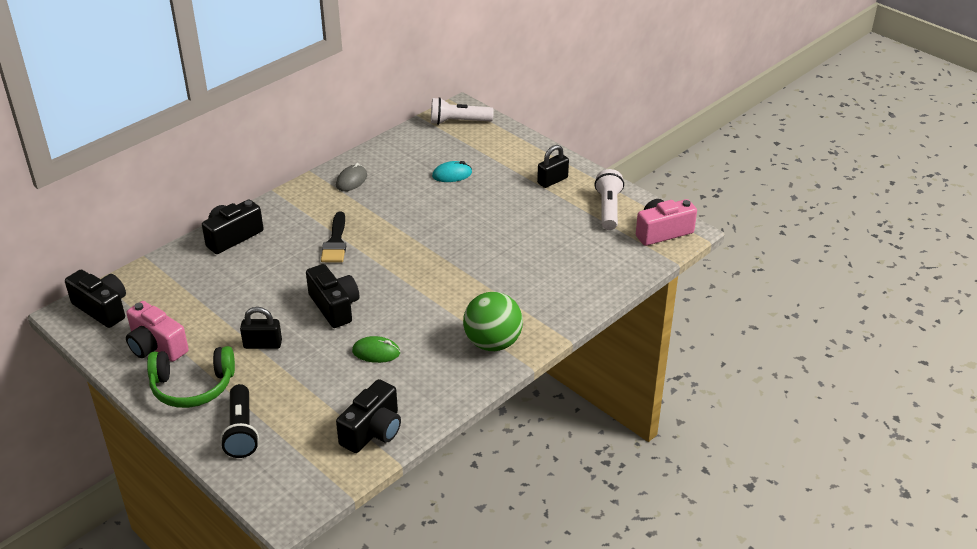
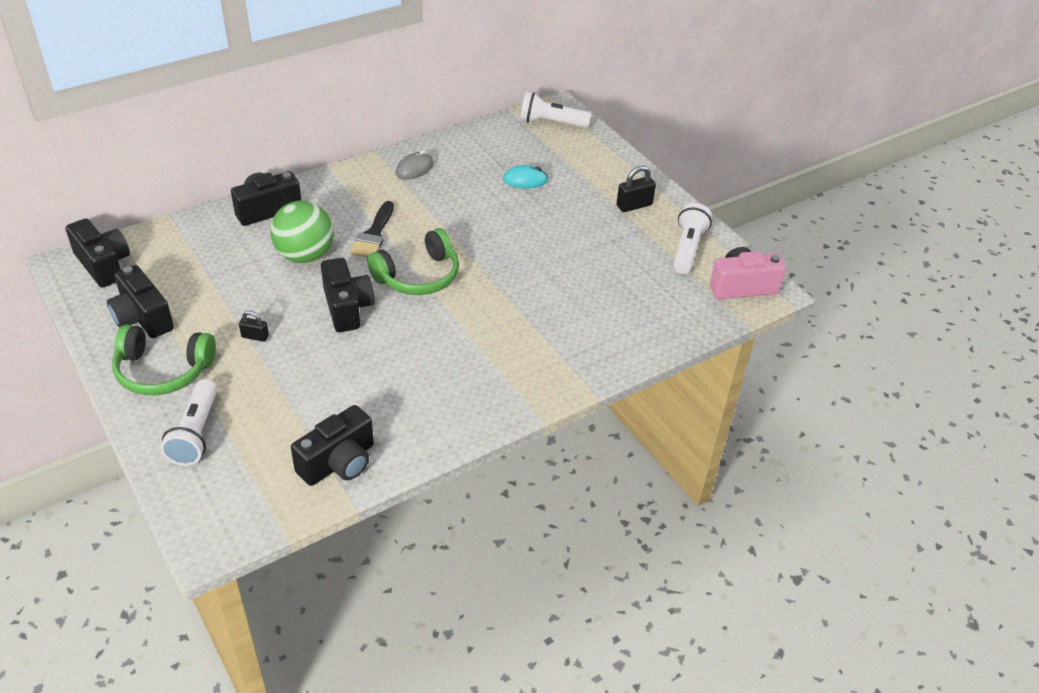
camera: 10 degrees right, 5 degrees up
(156, 346) = (142, 317): pink camera -> black camera
(241, 431) = (195, 433): black flashlight -> white flashlight
(263, 344) = (255, 336): black padlock -> black padlock, size x0.62
(376, 352) = (374, 369): green mouse -> none
(387, 270) = (418, 276): none -> green headphones
(493, 343) = (507, 383): green ball -> green ball (305, 255)

